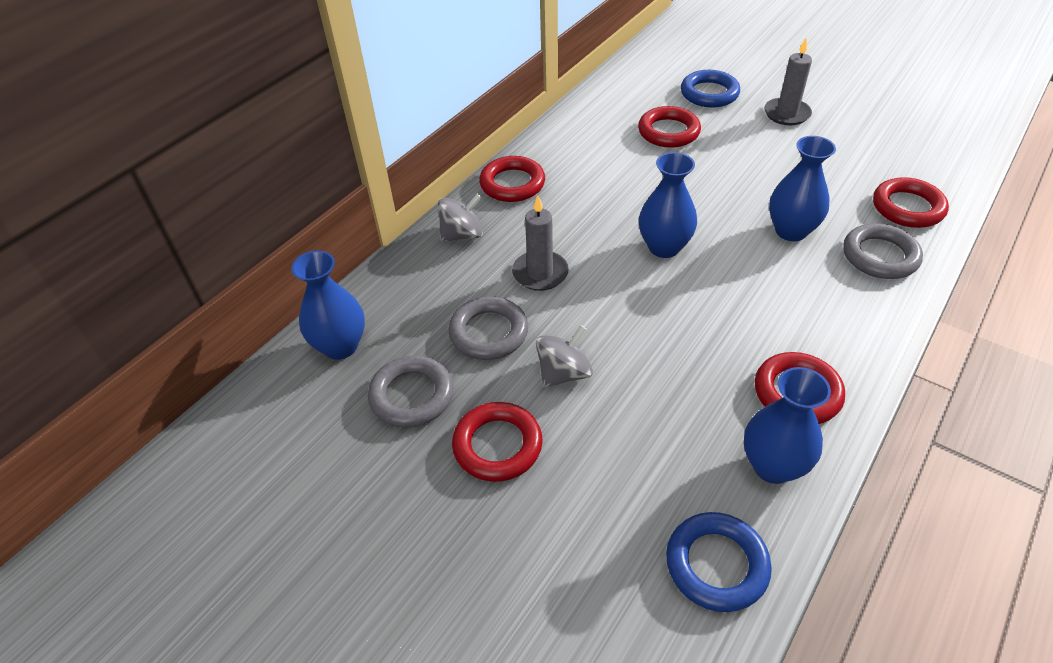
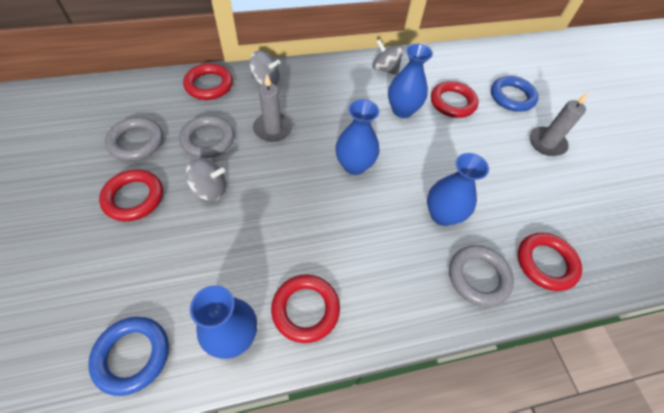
camera: 35 degrees right, 10 degrees up
(340, 346) = (143, 95): blue vase -> blue vase (402, 110)
(512, 184) = (326, 72): red ring -> red ring (209, 85)
(565, 142) = (385, 69): none -> grey spinning top

